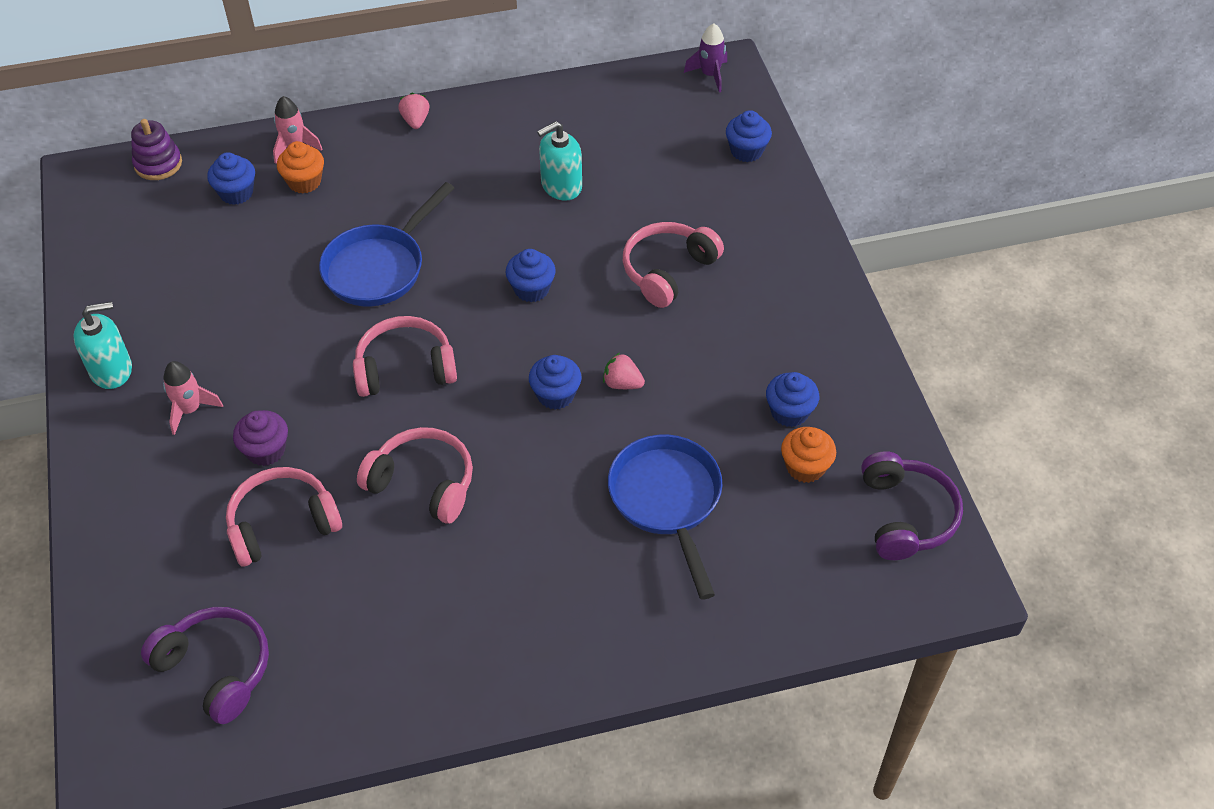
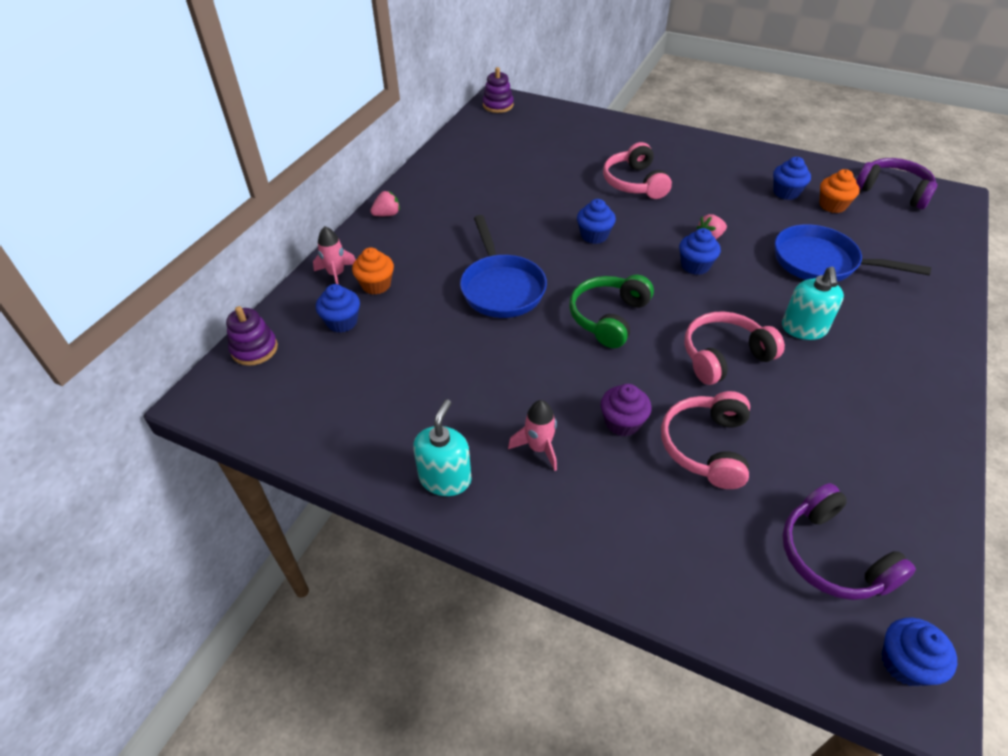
camera: 50 degrees left, 5 degrees down
(216, 668) = (832, 556): purple headphones -> purple headphones turned 105 degrees counterclockwise
(405, 368) = (608, 317): pink headphones -> green headphones
(415, 121) = (387, 214): pink strawberry -> pink strawberry turned 120 degrees clockwise
(561, 186) = (519, 187): turquoise soap dispenser -> turquoise soap dispenser (803, 328)
(710, 75) = (498, 105): purple rocket -> purple stacking toy
(746, 151) = (571, 120): blue cupcake -> blue cupcake (905, 663)

